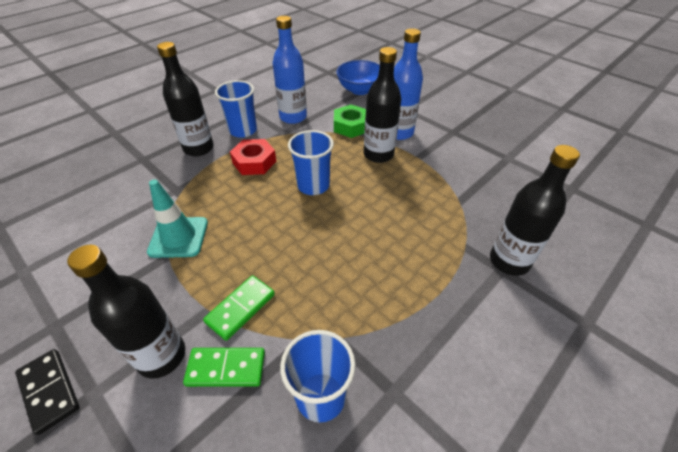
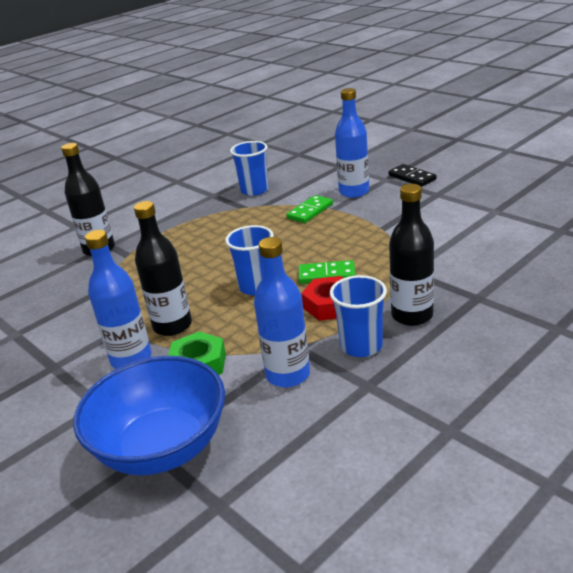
camera: 175 degrees left, 15 degrees down
(161, 356) = (354, 192): black bottle -> blue bottle
(178, 237) = (380, 239): turquoise traffic cone -> none
(226, 368) = (311, 192): green domino -> green domino (327, 275)
(360, 90) = (162, 447): blue bowl -> blue bowl, size x1.53

